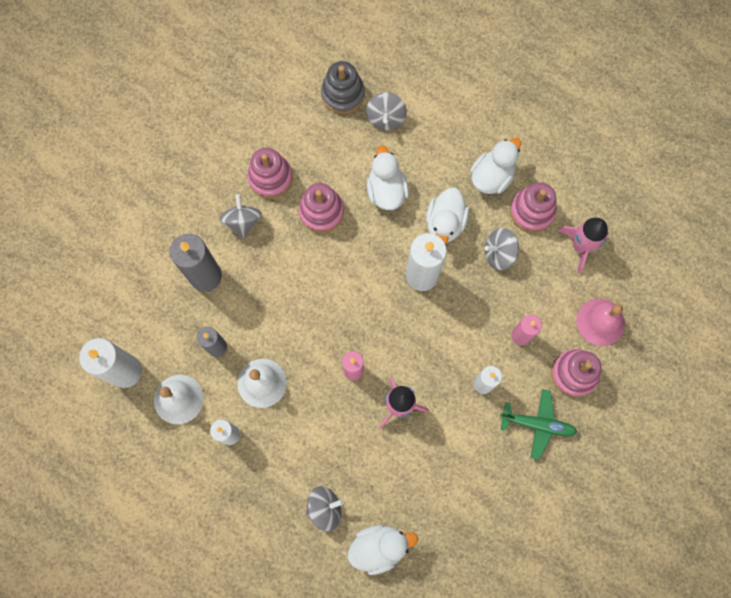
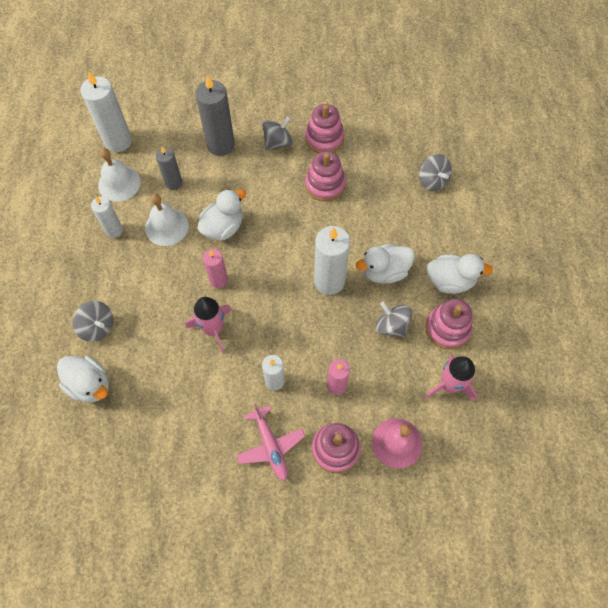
camera: 55 degrees right, 10 degrees down
(343, 94) = (426, 143): grey stacking toy -> none
(386, 118) = (432, 181): grey spinning top -> grey spinning top turned 90 degrees counterclockwise
(386, 191) = (376, 216): white duck -> white duck (223, 227)
(537, 424) = (270, 445): green plane -> pink plane

